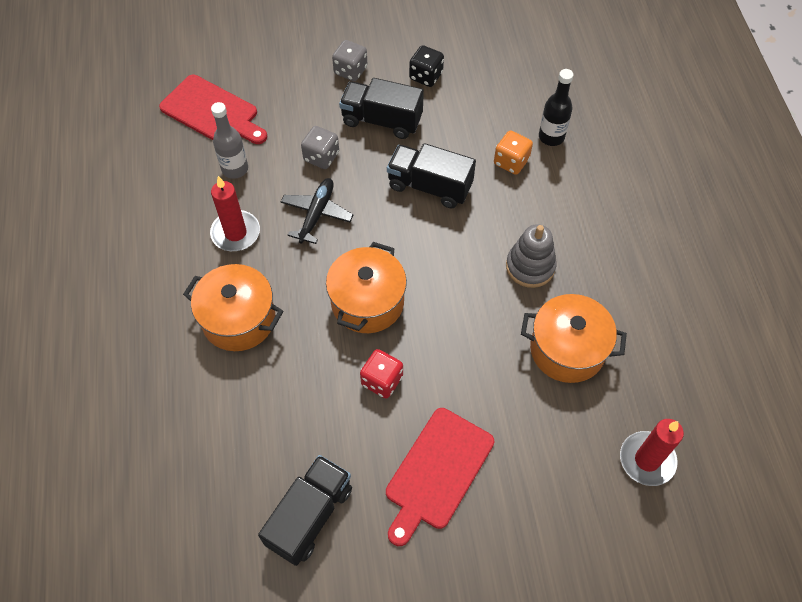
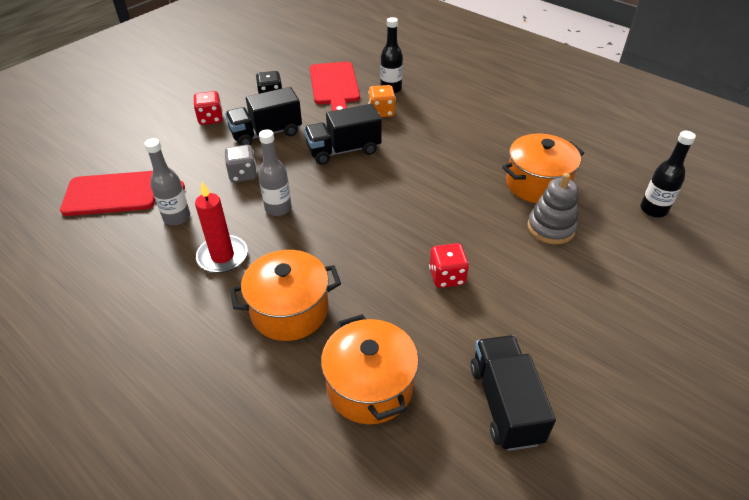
camera: 40 degrees left, 15 degrees down
(317, 214) = (278, 208): black plane -> grey bottle
(350, 71) = (210, 118): grey dice -> red dice
(367, 302) = (379, 237): orange pot -> orange pot (370, 386)
(437, 472) = (552, 305): red cutting board -> red cutting board (334, 85)
(530, 267) = (460, 156): grey stacking toy -> grey stacking toy (551, 228)
(647, 460) = (653, 210): red candle -> black bottle

